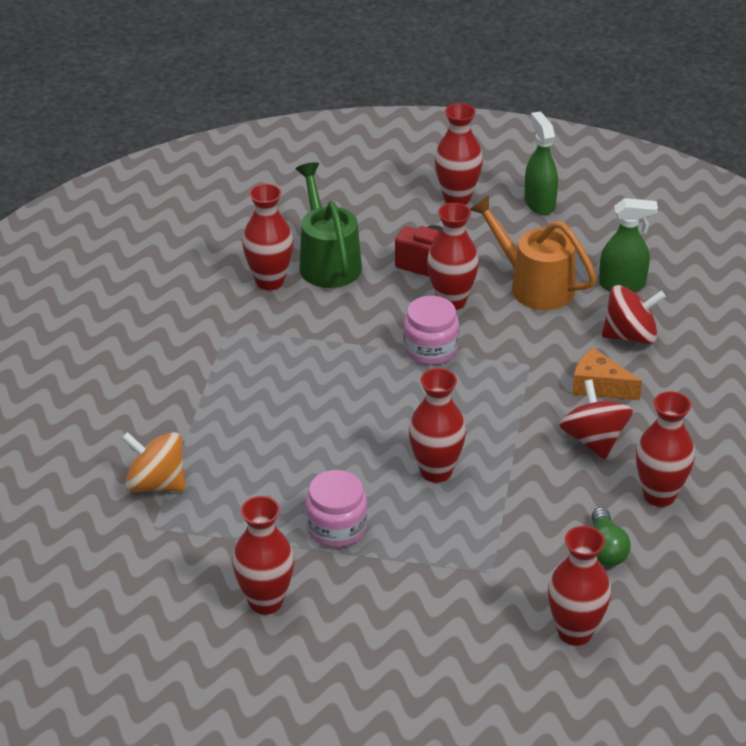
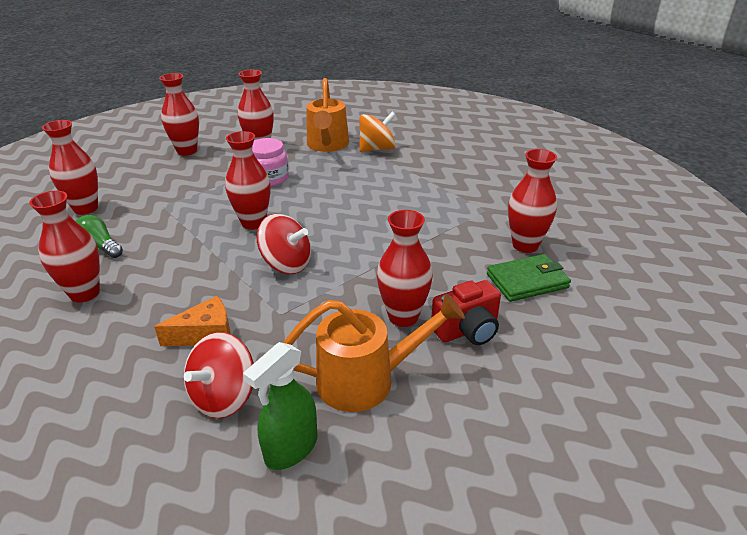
camera: 130 degrees right, 5 degrees down
(193, 536) = (327, 145): none -> orange watering can
(327, 261) = (527, 281): green watering can -> green wallet
(430, 349) = (360, 276): pink jar -> none
(457, 198) = (568, 416): red vase -> red vase (187, 151)
(539, 203) = (502, 485): green spray bottle -> none
(594, 440) = (169, 296): red spinning top -> red spinning top (286, 264)

